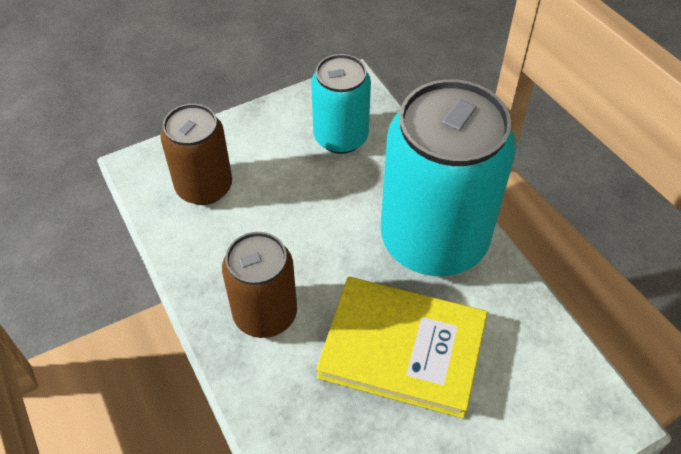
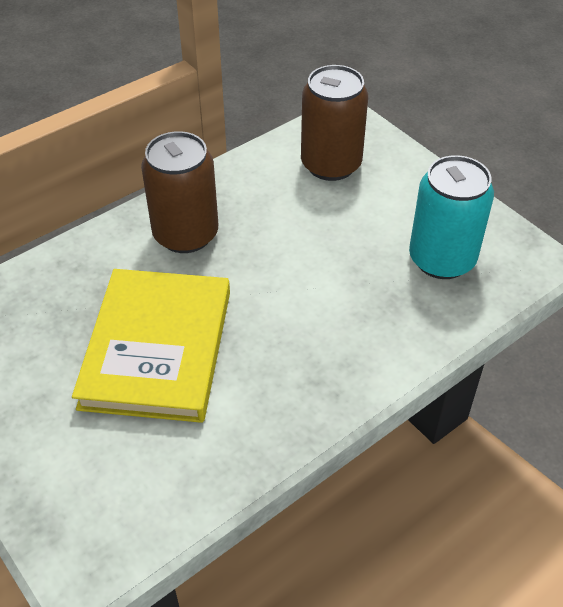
camera: 80 degrees right, 5 degrees down
(434, 240) = (311, 364): turquoise can -> none

